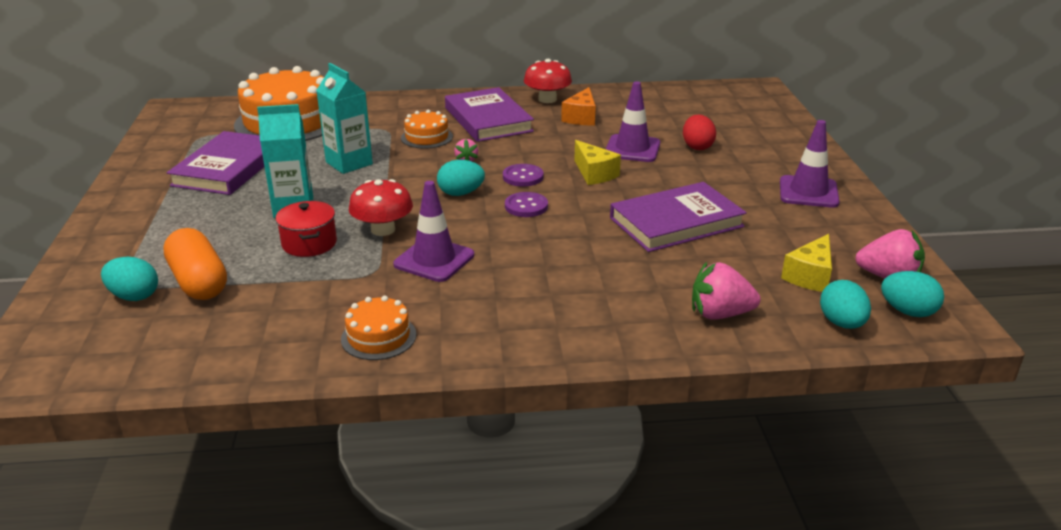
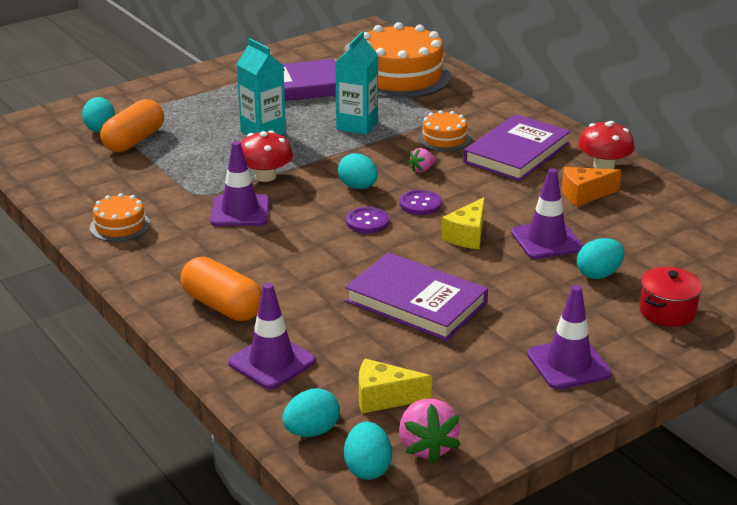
camera: 60 degrees right, 0 degrees up
(309, 243) = (218, 157): red pot -> red pot (667, 311)
(602, 315) = (222, 306): none -> orange capsule
(697, 147) = (598, 274): red egg -> turquoise egg
(720, 314) = (271, 362): pink strawberry -> purple traffic cone

